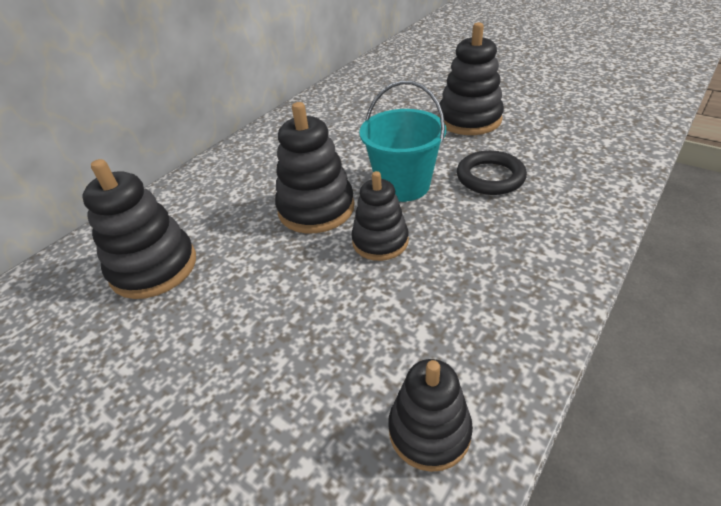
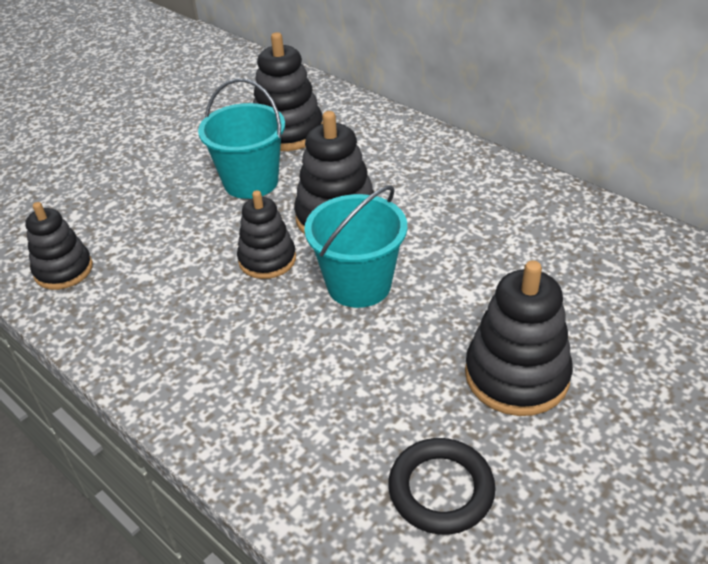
camera: 95 degrees right, 0 degrees up
(250, 279) = (251, 182): none -> turquoise bucket
(490, 177) = (352, 366): black ring -> black ring (441, 489)

